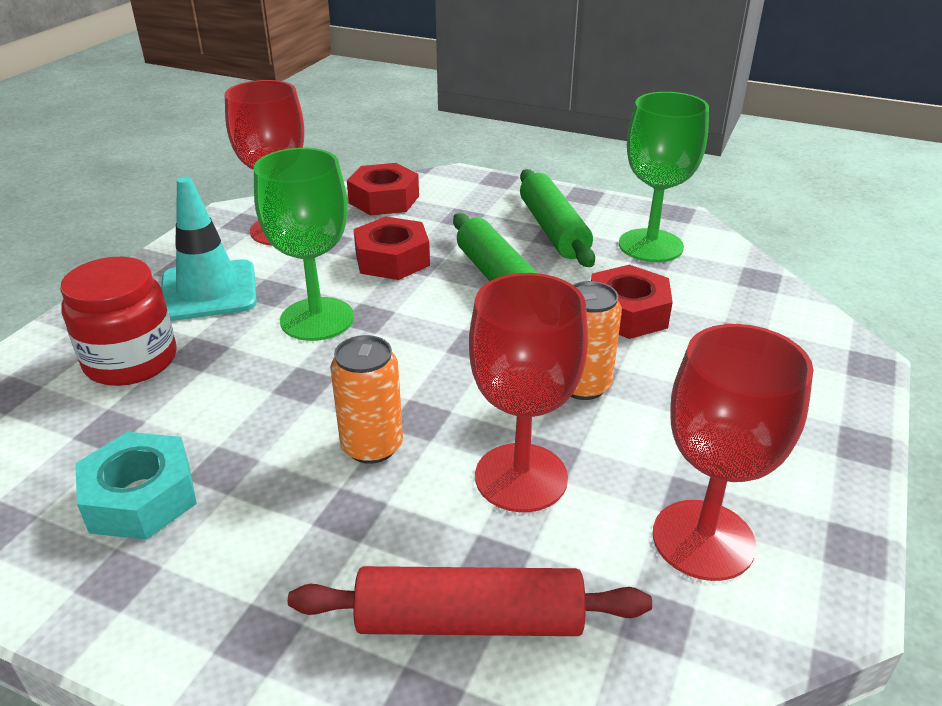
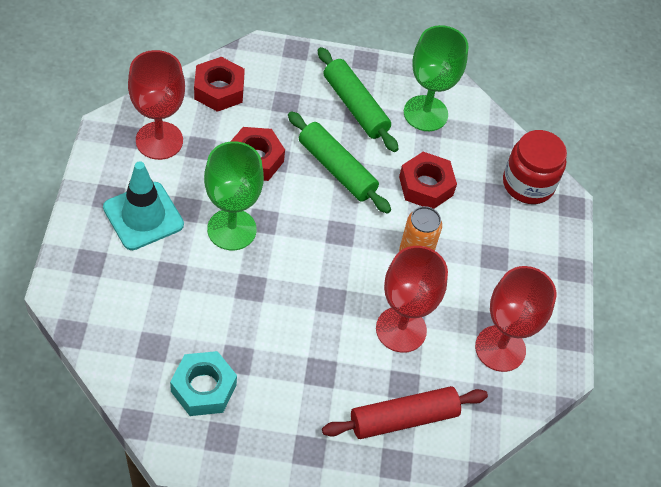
camera: 25 degrees left, 20 degrees up
(131, 361) = (131, 290): red jar -> red jar (528, 184)
(372, 446) = (313, 326): orange can -> none

